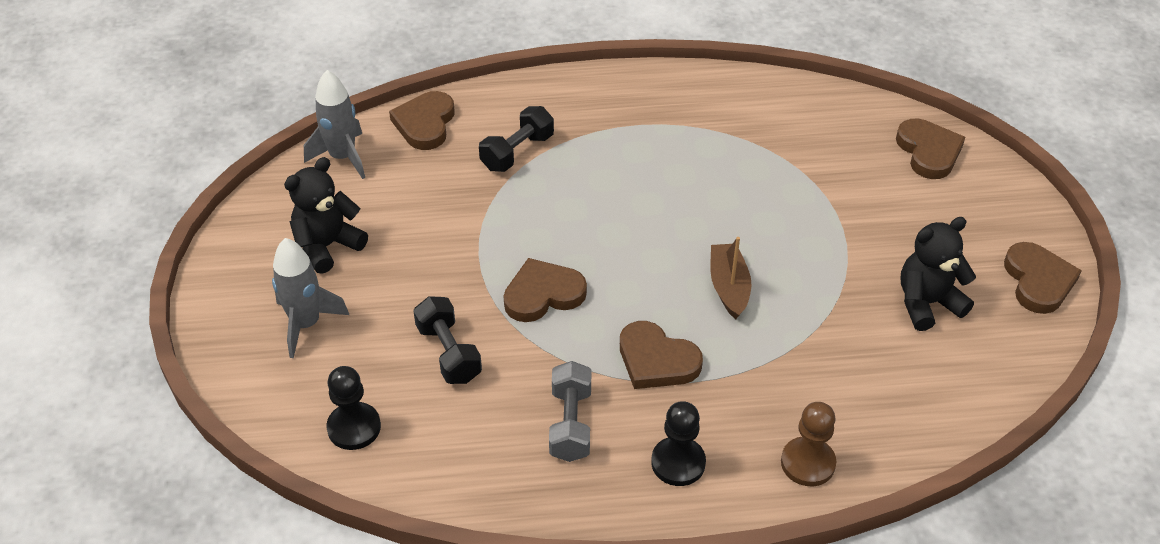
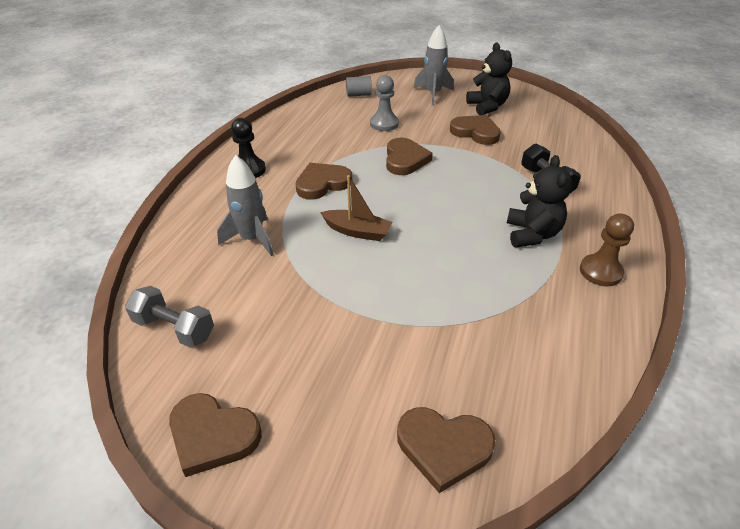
camera: 115 degrees right, 5 degrees down
(343, 157) = (564, 122): grey rocket -> grey rocket (252, 239)
(354, 427) = (358, 95): black pawn -> grey cylinder
(425, 124) = (590, 154): brown heart -> brown heart (475, 132)
(448, 353) = (384, 124): black dumbbell -> grey pawn
(570, 424) = (306, 146): grey dumbbell -> grey dumbbell (174, 328)
(808, 463) = (199, 213): brown pawn -> brown pawn (600, 271)
(927, 303) = (258, 332): black teddy bear -> black teddy bear (532, 234)

